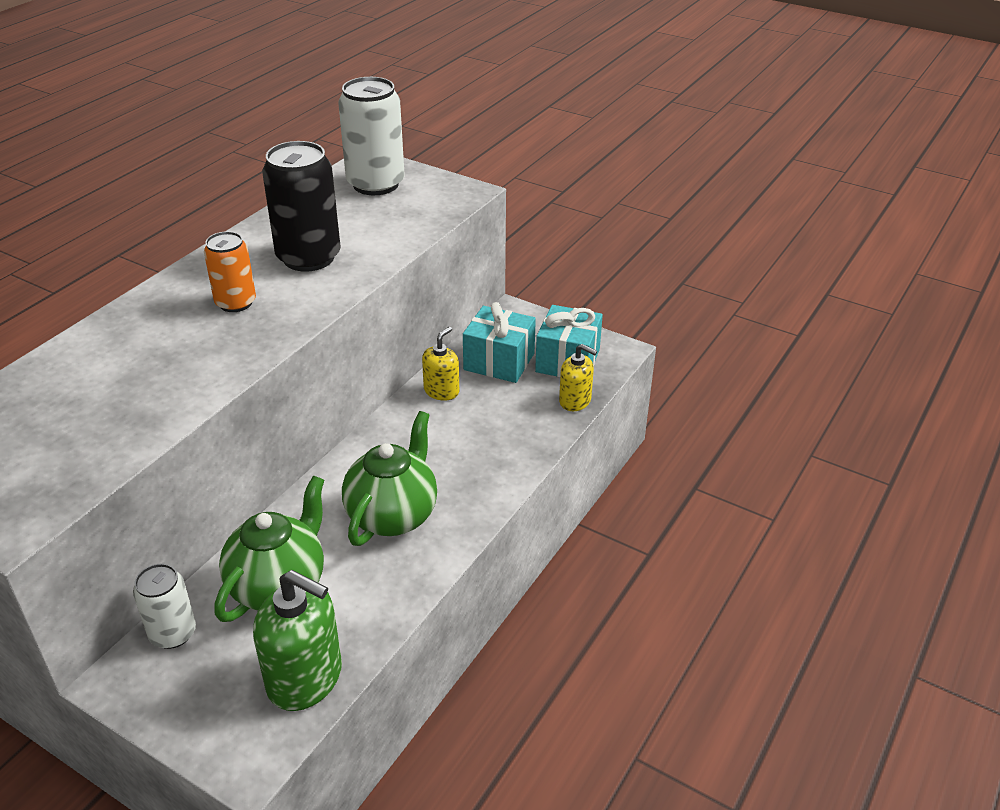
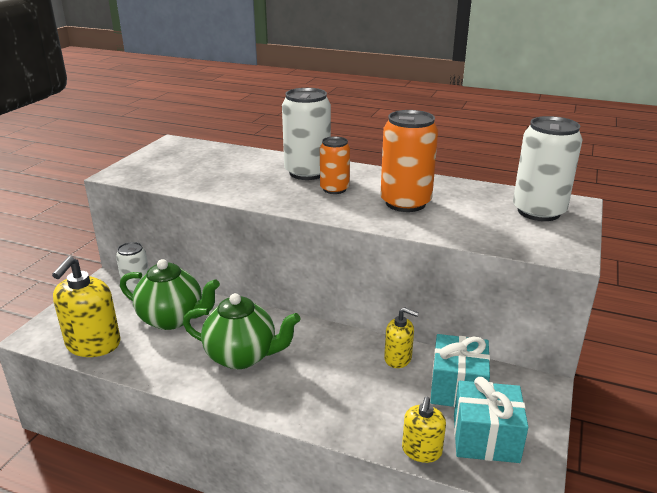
camera: 80 degrees right, 10 degrees down
(163, 319) = (307, 172): none -> white can
(305, 678) = (93, 344): green soap dispenser -> yellow soap dispenser
(308, 257) = (405, 203): black can -> orange can

